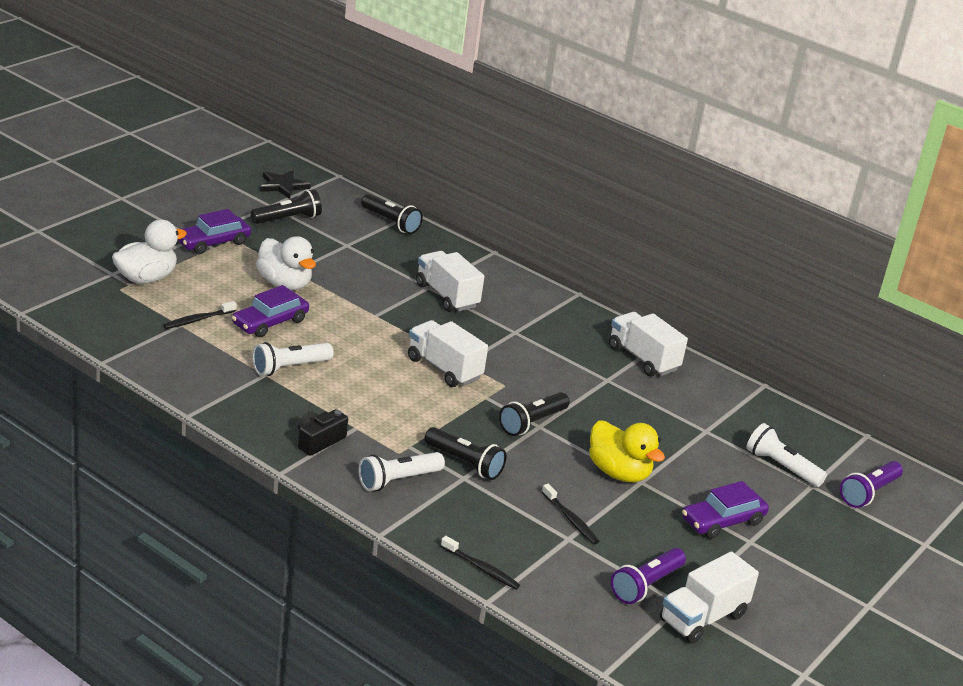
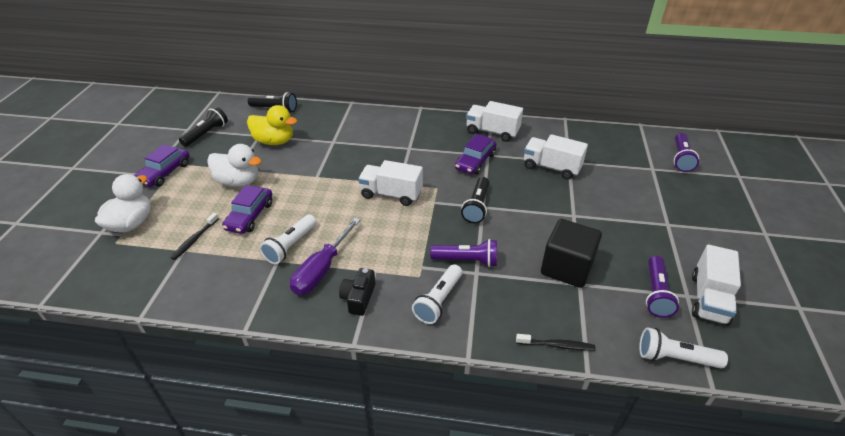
camera: 25 degrees left, 10 degrees up
(283, 186) = (186, 113): black star -> none
(302, 402) = (321, 270): none -> purple screwdriver
(447, 296) = (349, 142): white truck -> white truck (551, 167)
(464, 463) = (466, 260): black flashlight -> purple flashlight
(570, 519) = (566, 268): black toothbrush -> black cube
(618, 473) = (556, 216): yellow duck -> yellow duck (274, 141)
(722, 521) = (640, 218): purple car -> purple car (475, 161)
(781, 467) = (627, 165): white flashlight -> white flashlight (675, 358)

